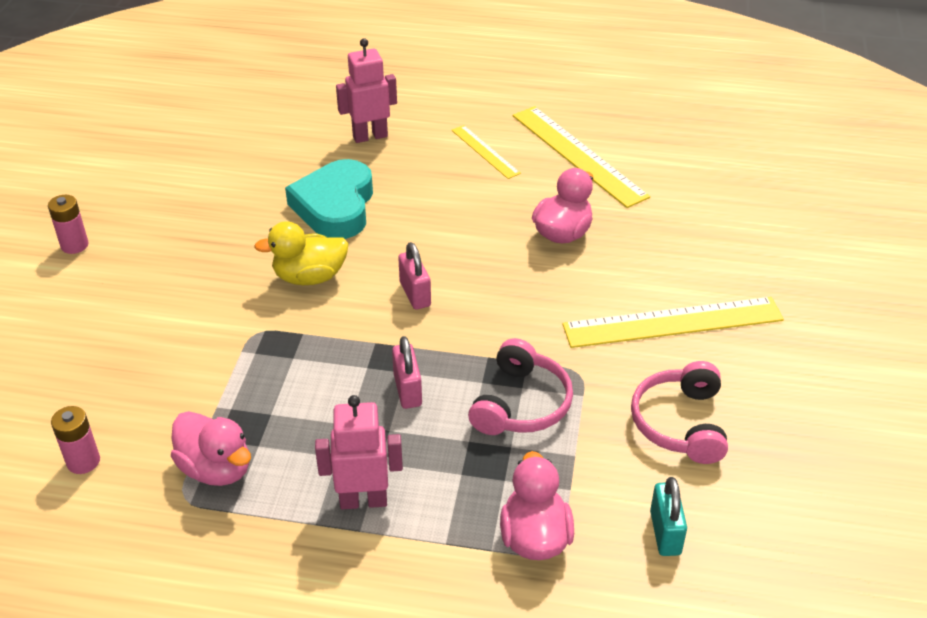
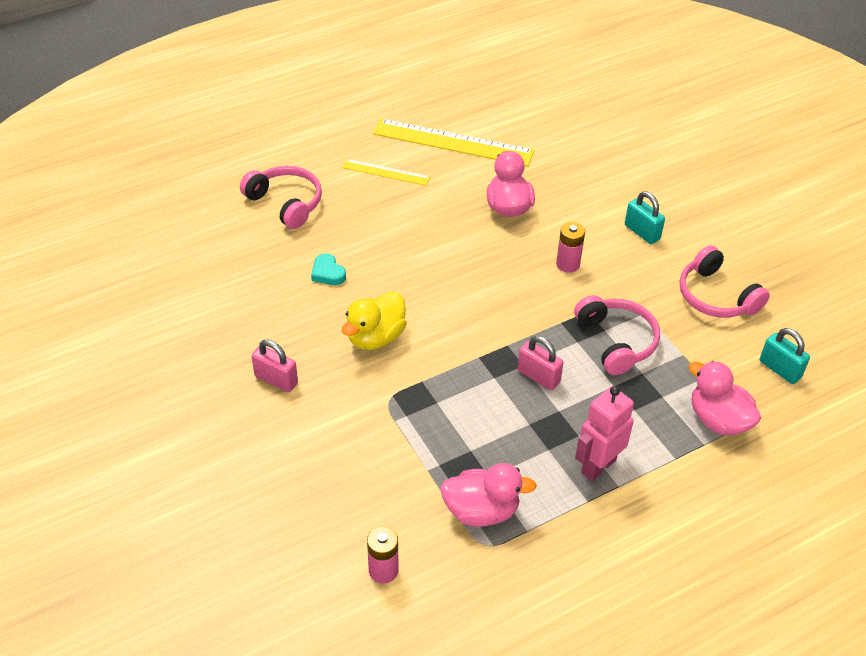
camera: 40 degrees left, 5 degrees up
(74, 245) = (156, 420): pink battery -> pink battery (568, 264)
(335, 206) = (328, 273): turquoise heart -> turquoise heart, size x0.43
(370, 136) = (286, 203): pink robot -> pink headphones
(415, 294) = (463, 307): pink padlock -> pink padlock (276, 380)
(673, 322) = (642, 232): yellow ruler -> turquoise padlock

